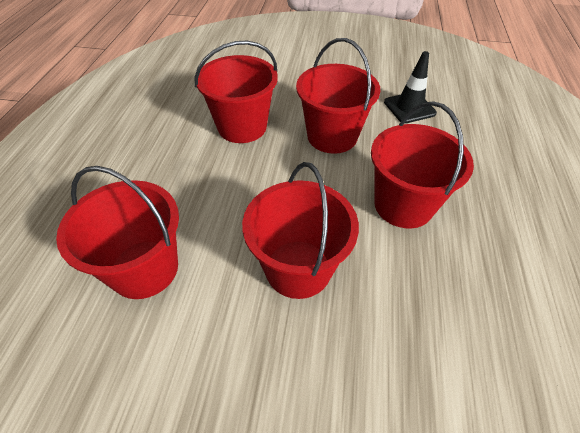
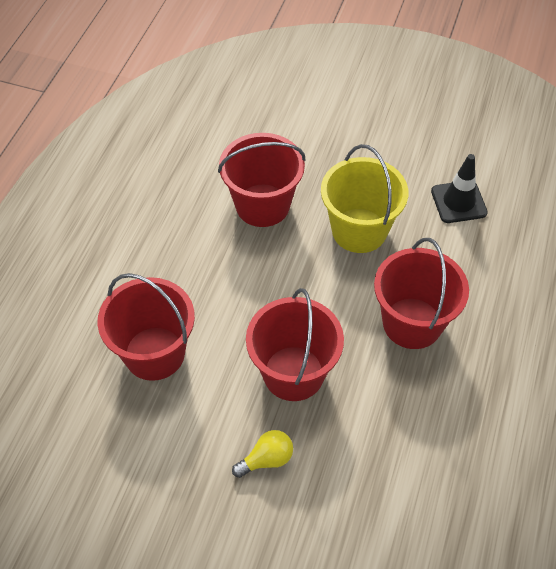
camera: 10 degrees right, 5 degrees up
(286, 373) = (266, 459): none -> yellow light bulb
(332, 136) = (359, 230): red bucket -> yellow bucket

